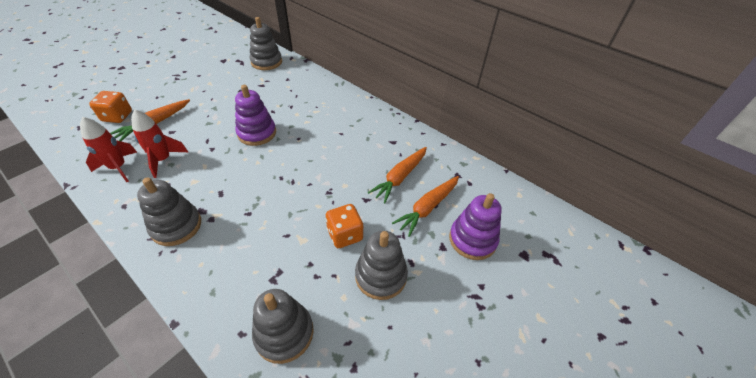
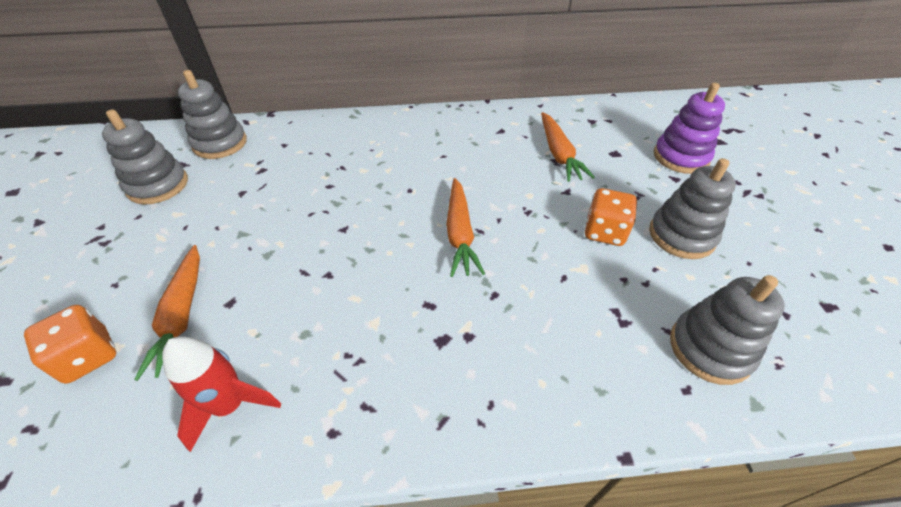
camera: 45 degrees left, 0 degrees up
(163, 160) = (285, 338): red rocket -> none
(176, 226) = (446, 380): grey stacking toy -> grey stacking toy (158, 185)
(257, 133) = (354, 218): purple stacking toy -> none
(427, 208) = (617, 160): orange carrot -> orange carrot (460, 233)

